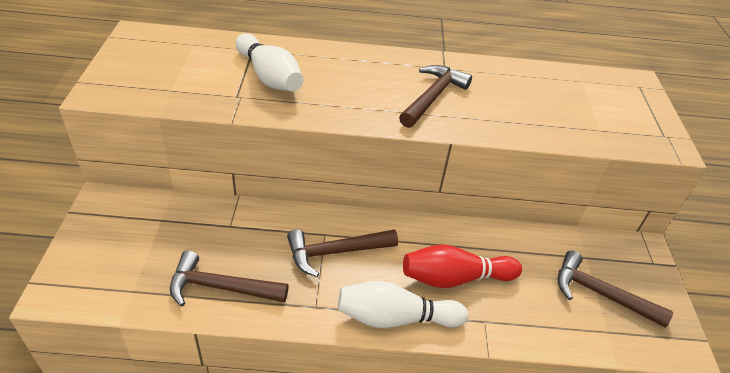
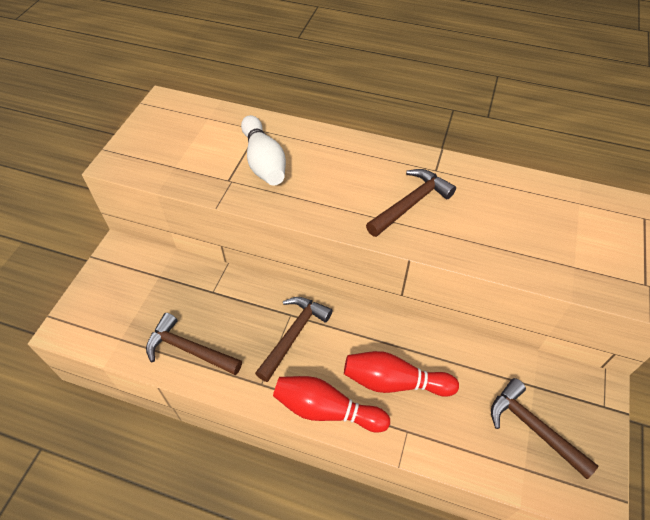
camera: 20 degrees right, 10 degrees up
(335, 252) = (294, 334): brown hammer -> brown hammer turned 120 degrees clockwise
(395, 318) = (326, 410): white bowling pin -> red bowling pin

